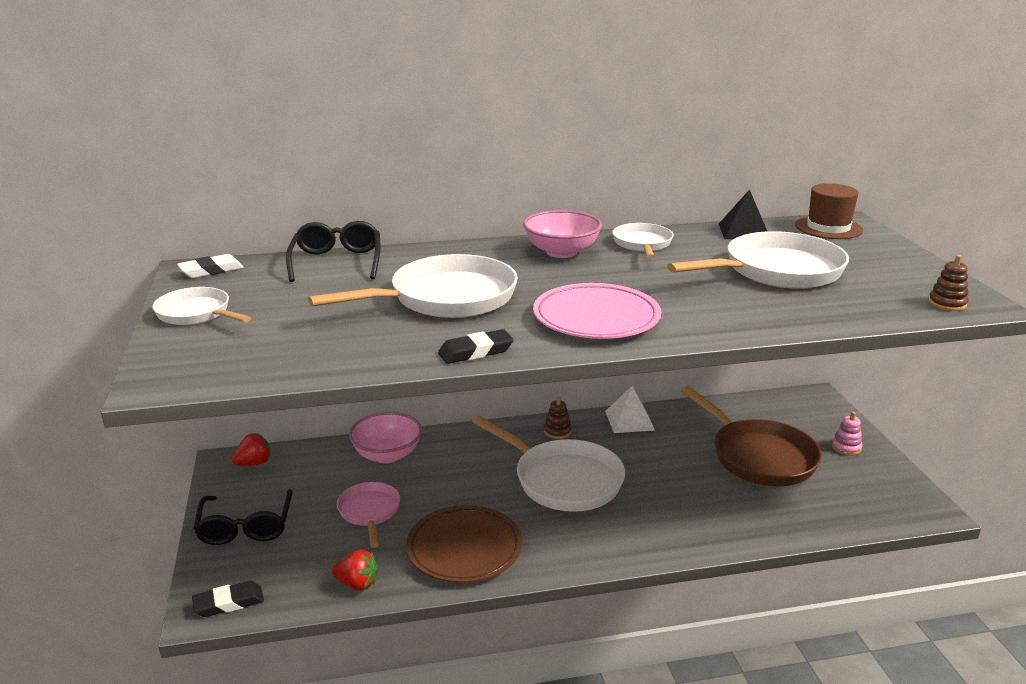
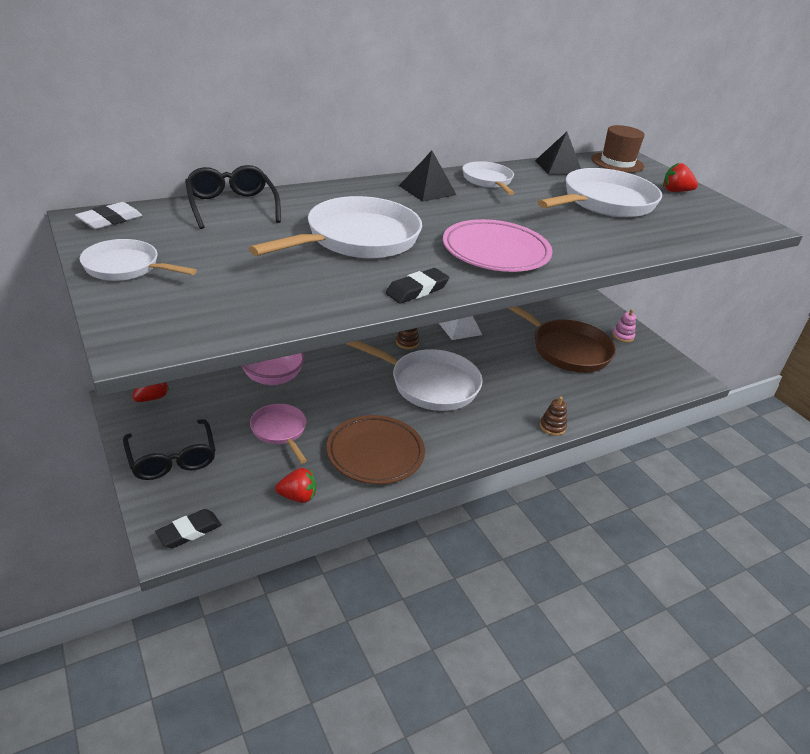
camera: 20 degrees left, 10 degrees up
(561, 252) = (427, 190): pink bowl -> black pyramid
(887, 261) = (675, 191): none -> red strawberry
(947, 303) = (736, 225): brown stacking toy -> brown stacking toy (552, 427)

